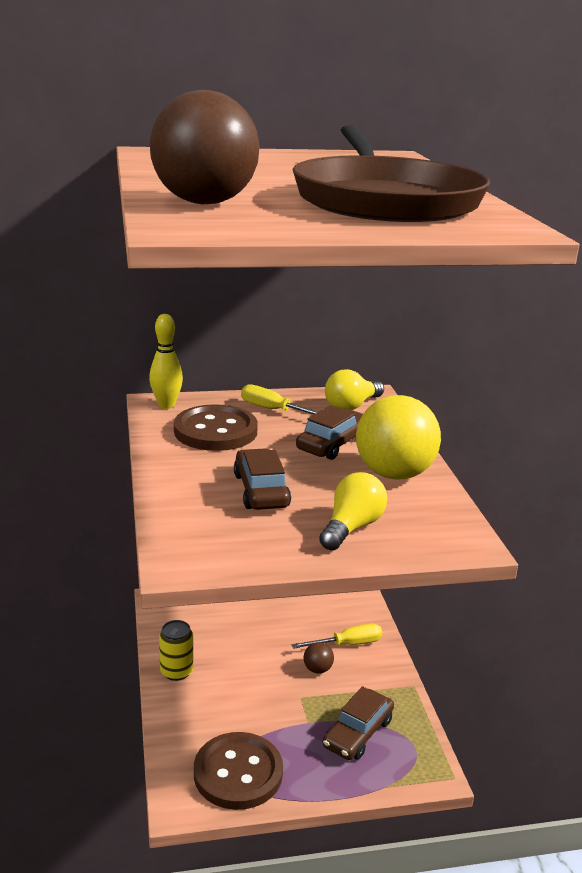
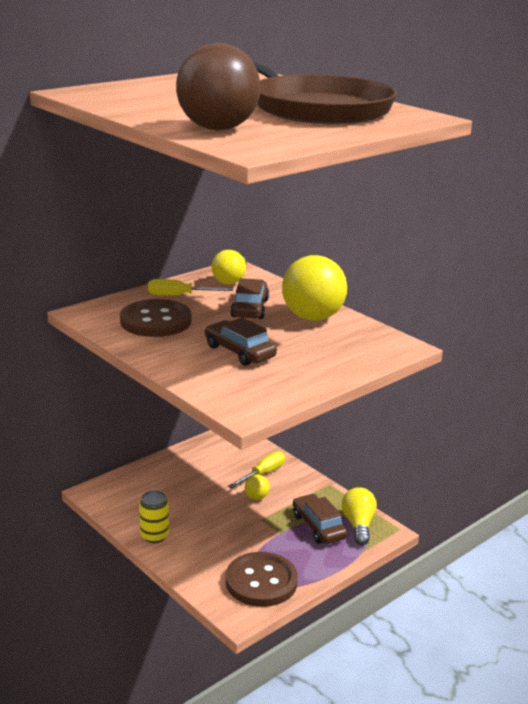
camera: 30 degrees left, 0 degrees up
(166, 405) = (92, 312): yellow bowling pin -> none
(317, 669) = (256, 497): brown ball -> yellow ball
(352, 527) = (325, 357): yellow light bulb -> yellow light bulb (358, 525)
(358, 733) = (318, 526): brown car -> brown car turned 150 degrees clockwise

